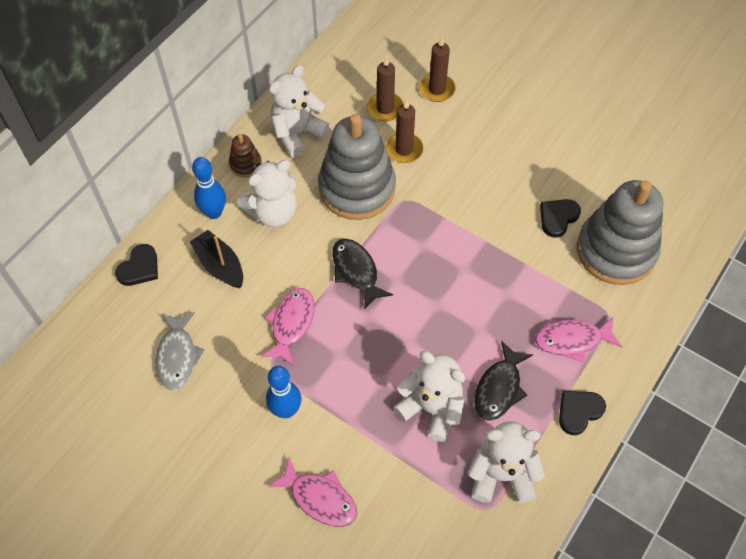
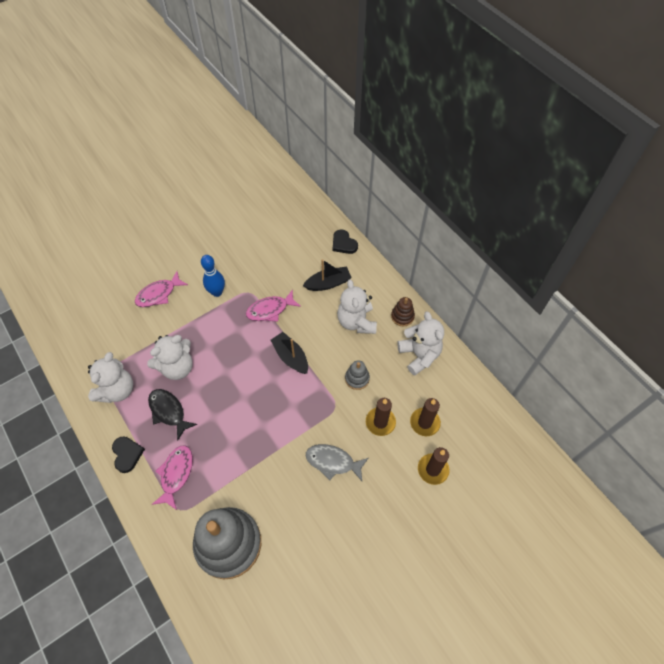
camera: 110 degrees right, 0 degrees up
(177, 356) = (276, 250): grey fish -> grey fish (333, 462)
(214, 212) = (369, 289): blue bowling pin -> none
(291, 324) = (270, 310): pink fish -> pink fish turned 120 degrees clockwise
(356, 271) = (290, 357): black fish -> black boat
(357, 188) = (357, 378): grey stacking toy -> grey stacking toy, size x0.43
(558, 218) = (275, 512): black heart -> none

